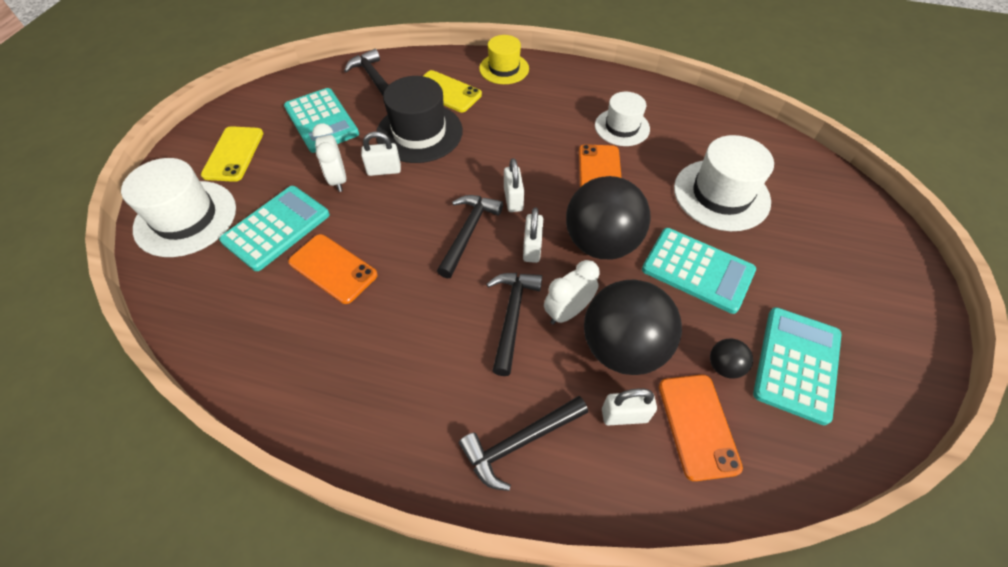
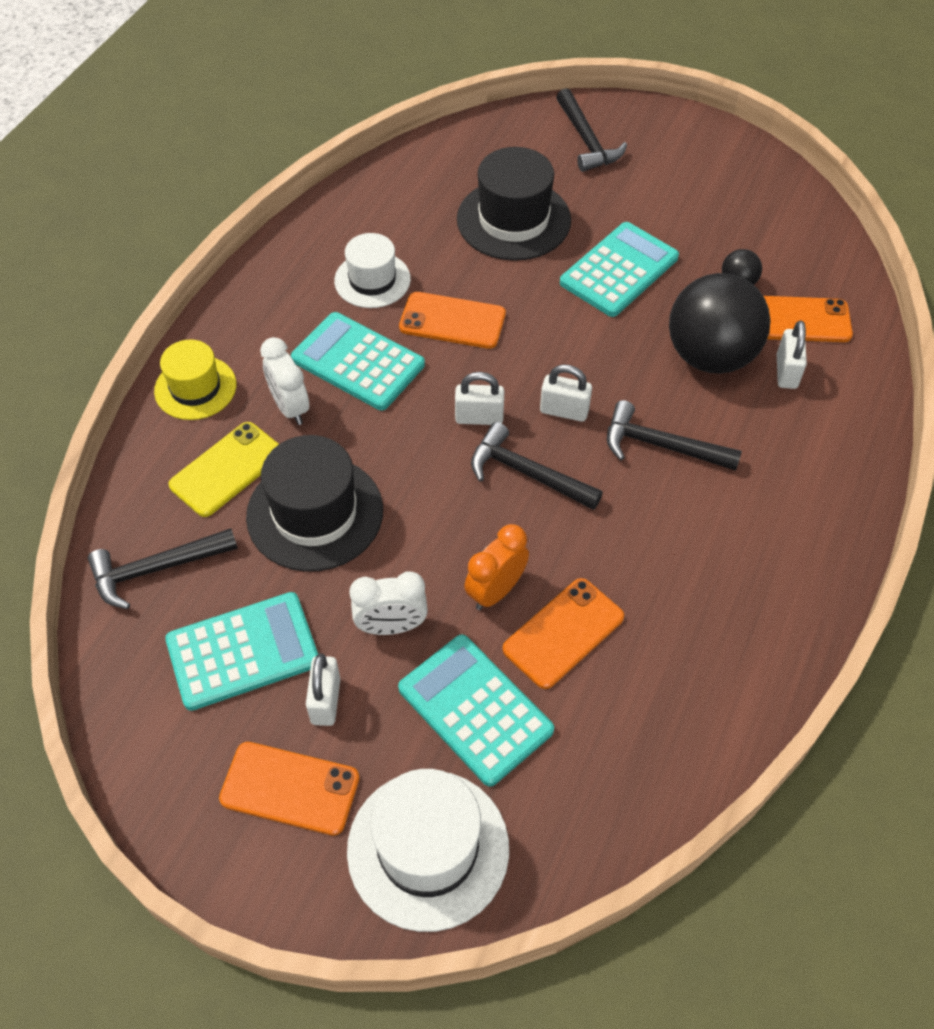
camera: 80 degrees left, 0 degrees up
(233, 154) = (290, 788): yellow phone -> orange phone
(366, 227) = (496, 591): none -> orange clock
(384, 170) = (386, 564): white padlock -> white padlock (325, 701)
(520, 442) = (812, 461): black hammer -> black hammer (586, 140)
(567, 312) = (660, 393): white clock -> white clock (290, 407)
(601, 243) = (567, 344): black ball -> none
(721, 195) = (513, 220): white hat -> black hat
(797, 364) = (739, 231): turquoise calculator -> turquoise calculator (358, 362)

